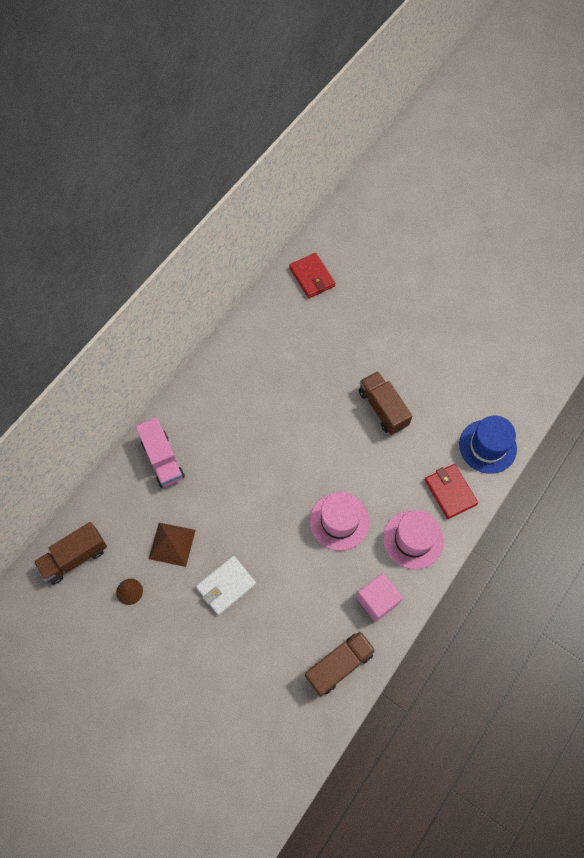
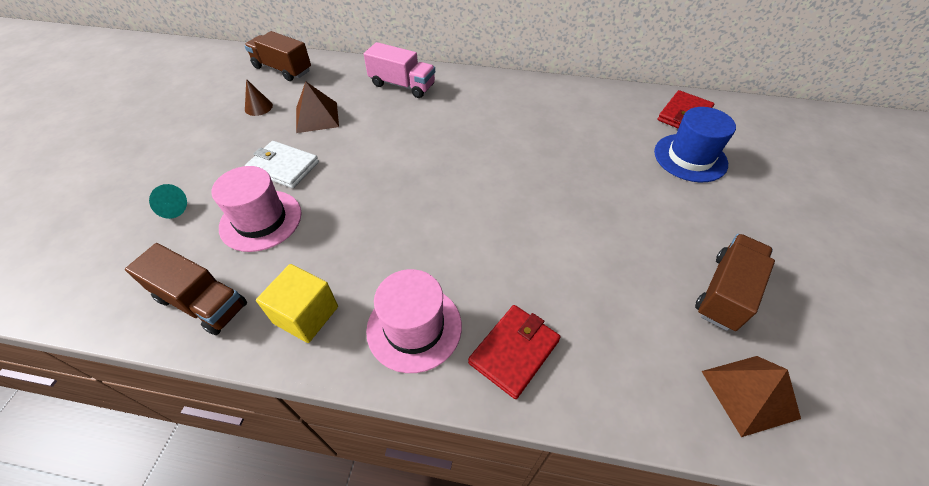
camera: 65 degrees right, 15 degrees down
(162, 459) = (402, 85): pink truck -> pink truck turned 105 degrees counterclockwise
(234, 681) = (170, 209): none -> turquoise cone
(339, 521) = (402, 236): pink hat -> pink hat (261, 220)
(377, 600) = (306, 315): pink cube -> yellow cube
(383, 408) = (581, 228): brown truck -> brown truck (725, 292)
(487, 446) = (624, 380): blue hat -> blue hat (690, 157)
(516, 394) = (749, 394): none -> brown pyramid

